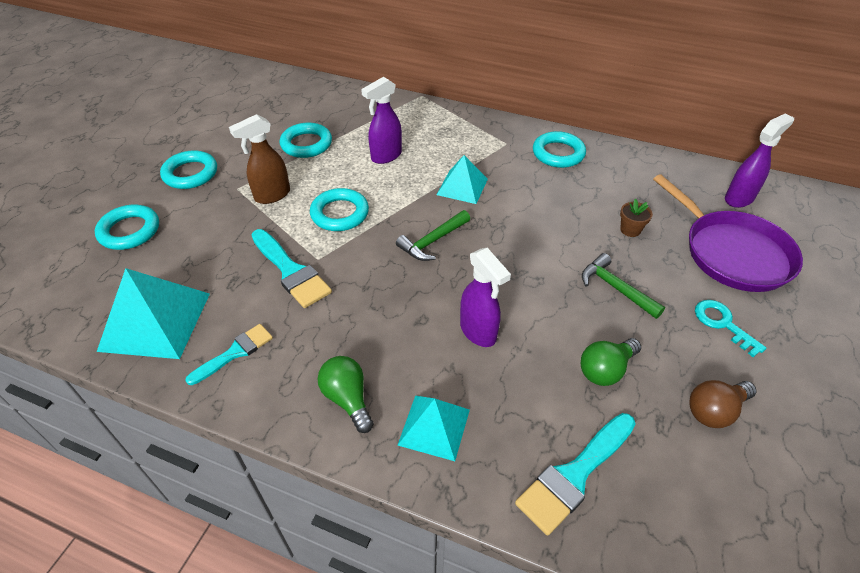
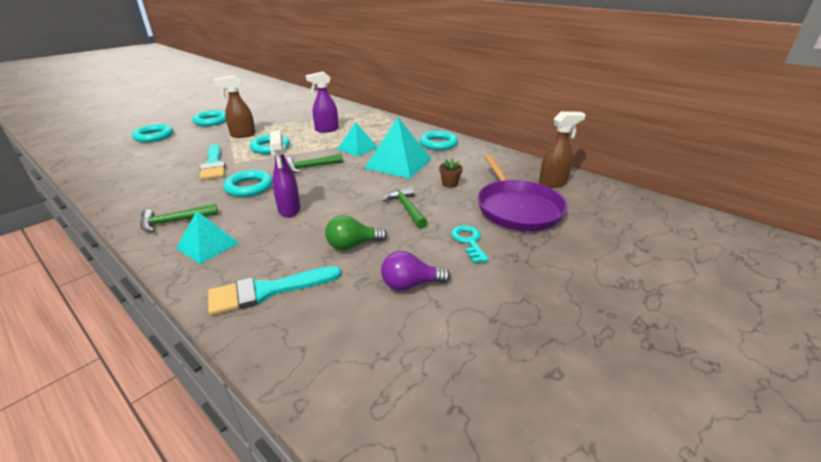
camera: 20 degrees right, 15 degrees down
(155, 321) = (119, 170): turquoise pyramid -> turquoise pyramid (398, 163)
(235, 352) = (141, 190): turquoise brush -> none
(306, 144) = (287, 119): turquoise ring -> turquoise ring (249, 187)
(348, 399) = (175, 221): green light bulb -> green hammer
(714, 411) = (410, 284): brown light bulb -> purple light bulb
(739, 198) = (553, 183): purple spray bottle -> brown spray bottle

